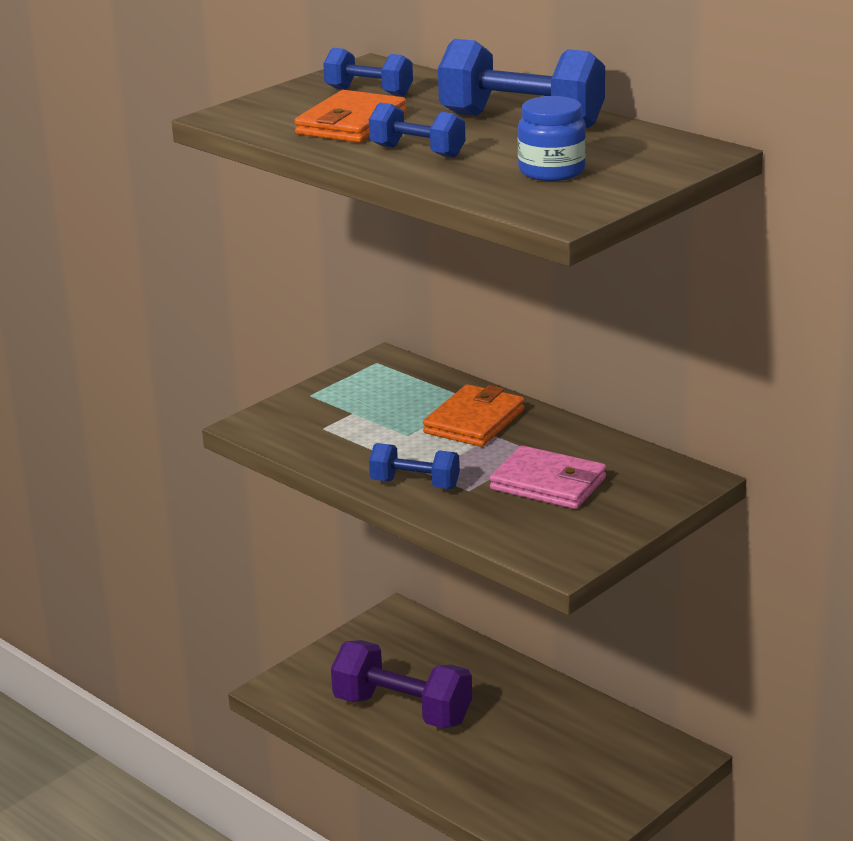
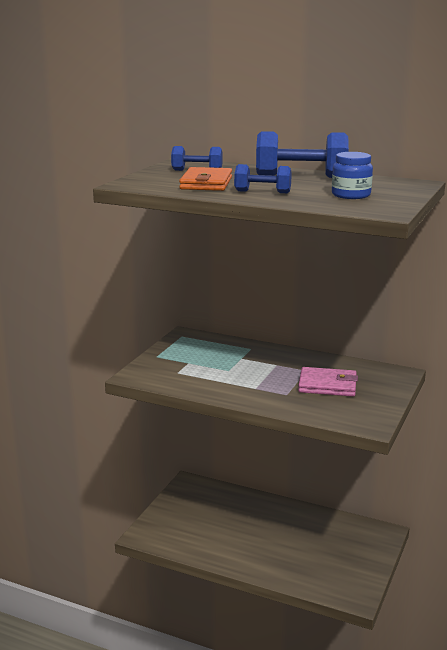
camera: 20 degrees left, 5 degrees down
(402, 710) = (222, 534): purple dumbbell -> none
(415, 484) = (254, 395): blue dumbbell -> none
(474, 421) = (260, 359): orange wallet -> none

